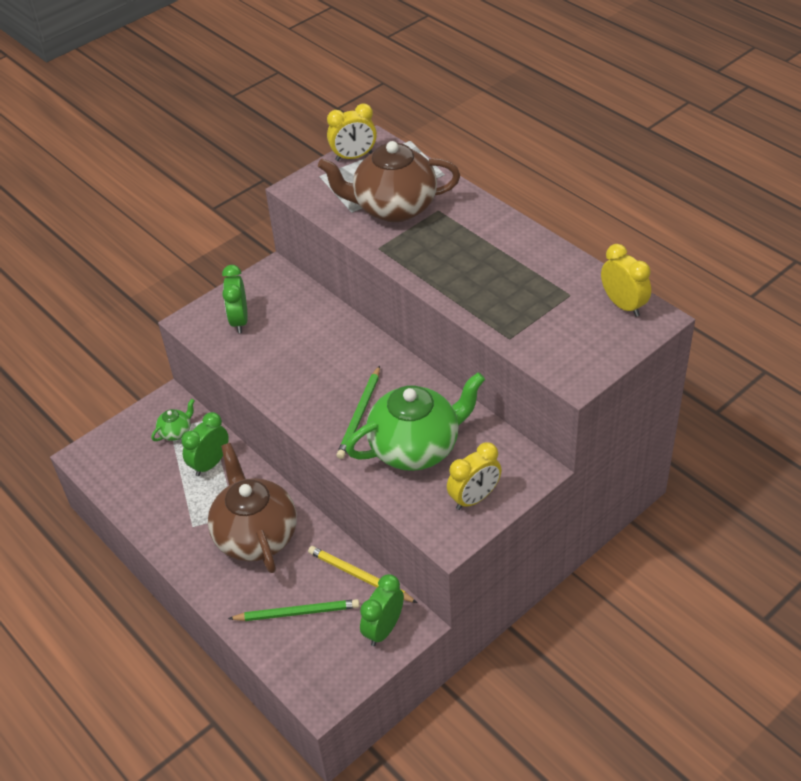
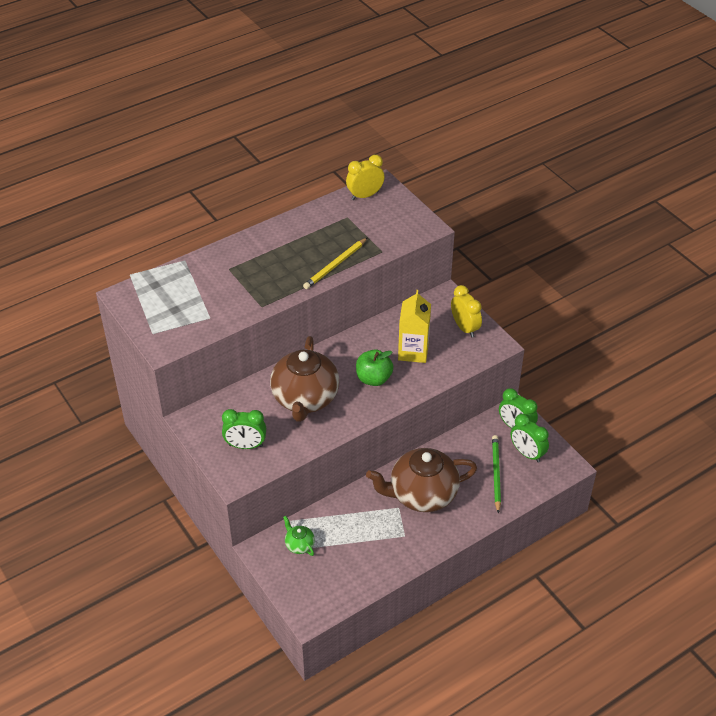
camera: 85 degrees left, 0 degrees up
(210, 464) = (341, 521): green clock -> green clock (527, 453)
(354, 157) = (136, 309): yellow clock -> none
(360, 414) = (373, 378): green pencil -> green apple
(360, 576) = (470, 436): yellow pencil -> yellow pencil (335, 265)
(393, 208) = (215, 293): brown teapot -> brown teapot (305, 399)
(416, 447) = (413, 351): green teapot -> yellow carton

